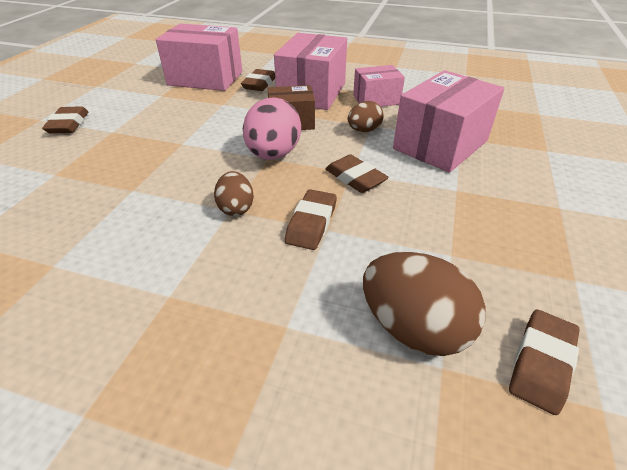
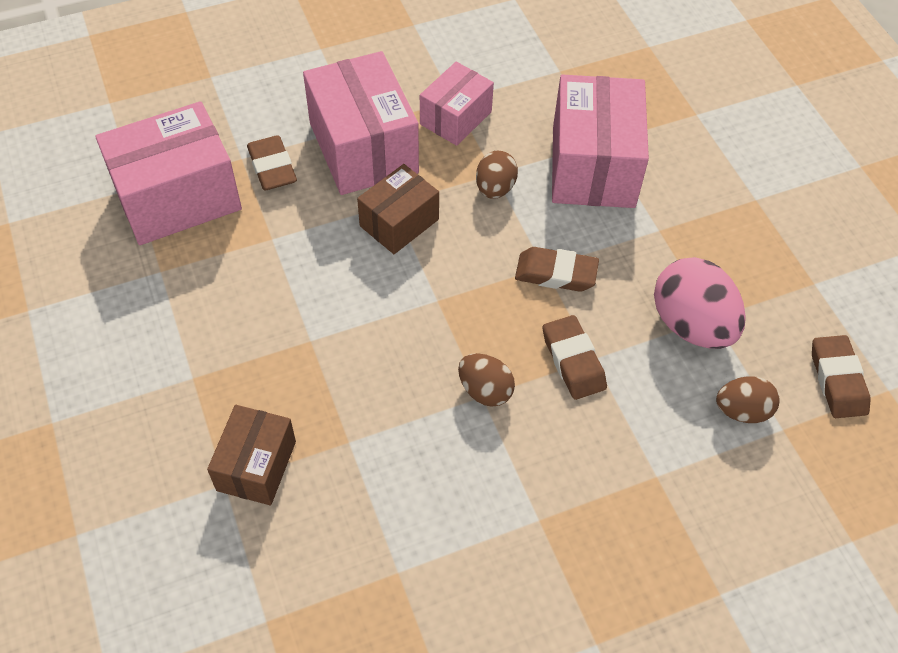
camera: 40 degrees left, 15 degrees up
(68, 124) = (112, 404): brown eraser -> none
(78, 175) = (256, 466): none -> brown box
(273, 155) = (438, 291): pink egg -> pink egg (691, 325)
(413, 328) = (742, 411): brown egg -> brown egg, size x0.58

